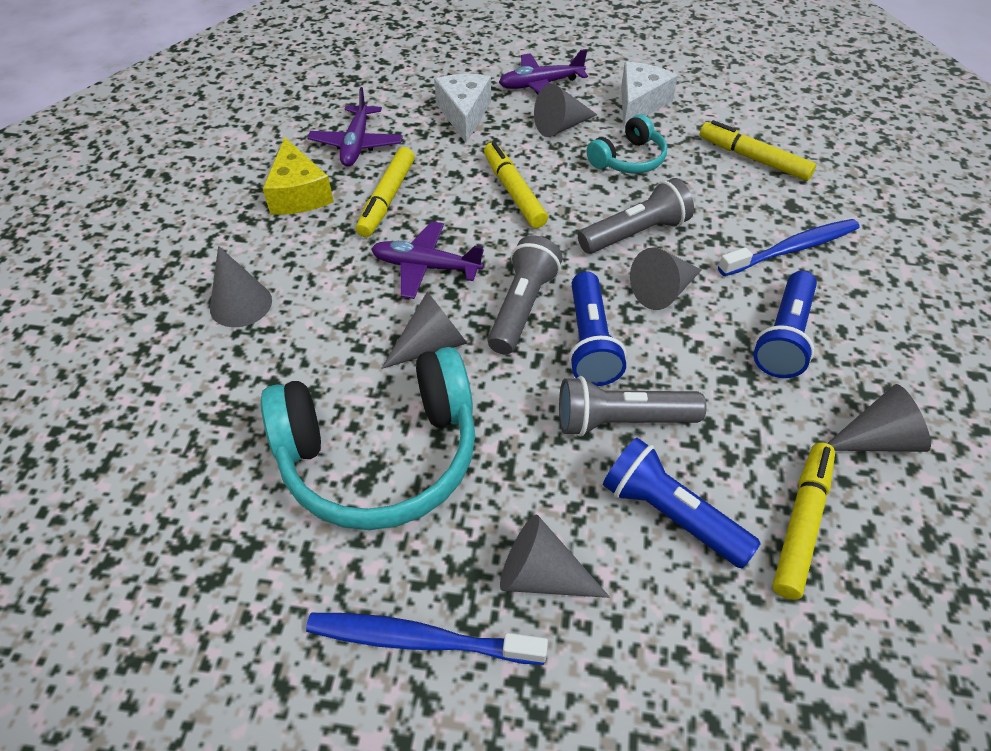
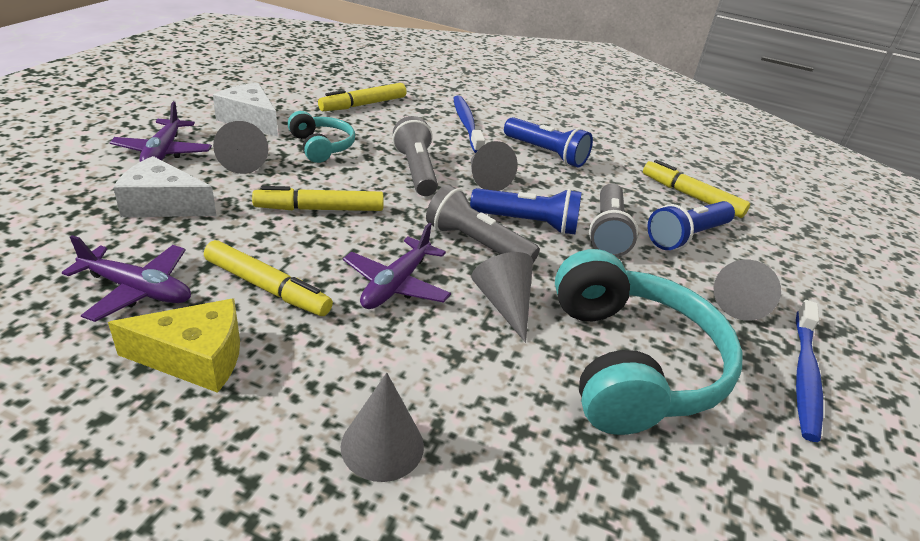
camera: 80 degrees left, 15 degrees down
(876, 439) = (632, 155): grey cone -> none

